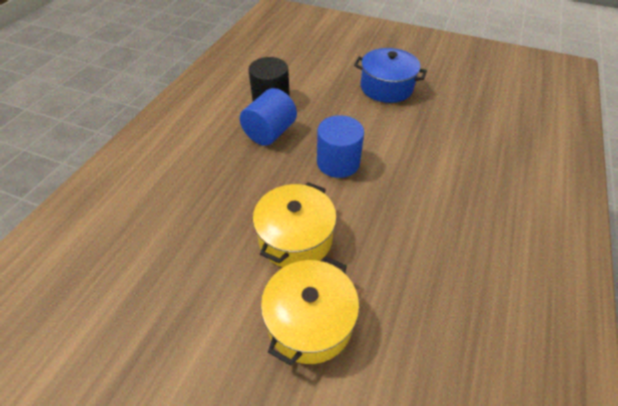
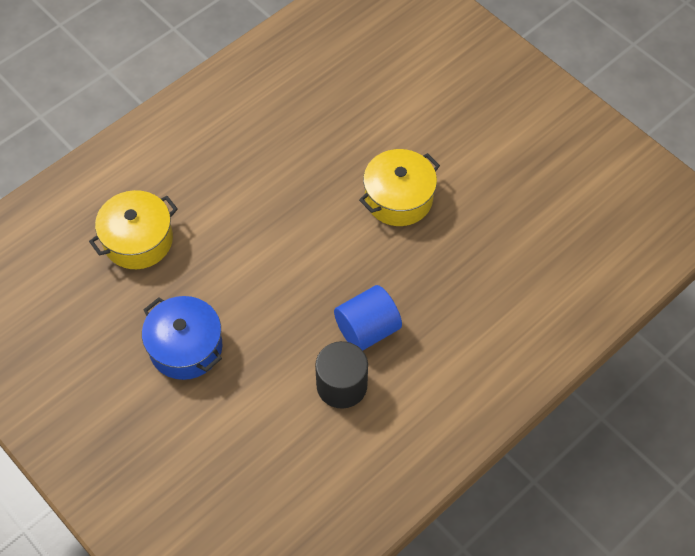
camera: 155 degrees left, 10 degrees up
(309, 321) = (418, 135): yellow pot -> yellow pot (138, 240)
(338, 162) = (316, 259): blue cylinder -> none

